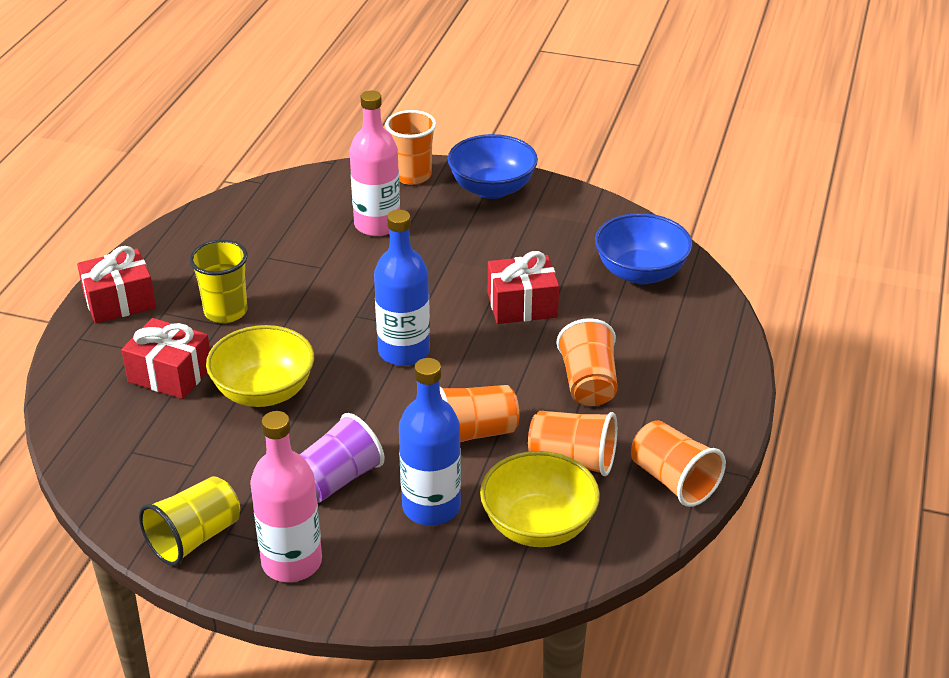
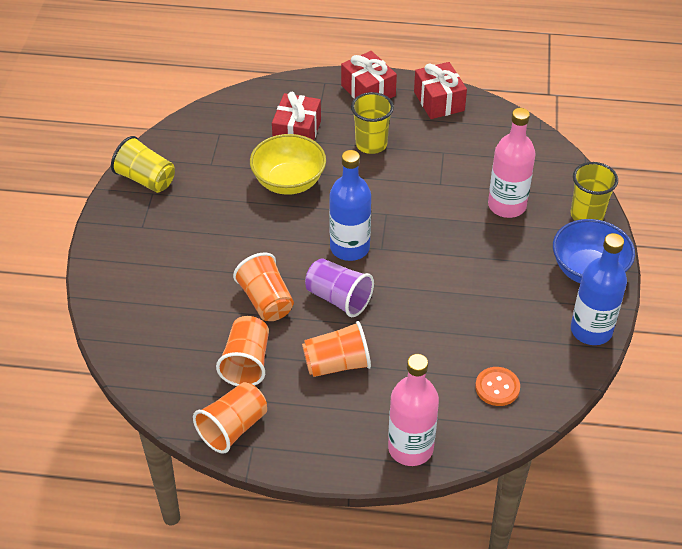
camera: 80 degrees right, 10 degrees up
(292, 562) = (129, 228): pink bottle -> pink bottle (410, 448)
(337, 480) = (206, 235): purple cup -> purple cup (338, 298)
(412, 176) = (587, 215): orange cup -> yellow cup
(431, 507) = (186, 288): blue bottle -> blue bottle (591, 330)
(522, 305) = (427, 311): red gift -> red gift (439, 101)
(538, 526) = (175, 350): yellow bowl -> none
(640, 272) = (497, 387): blue bowl -> orange button

